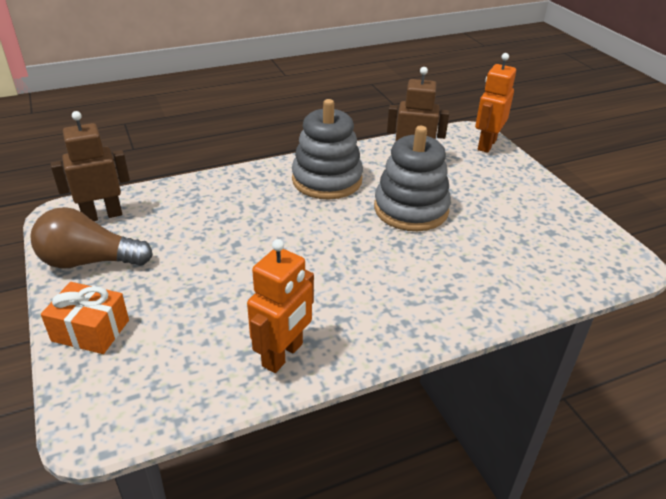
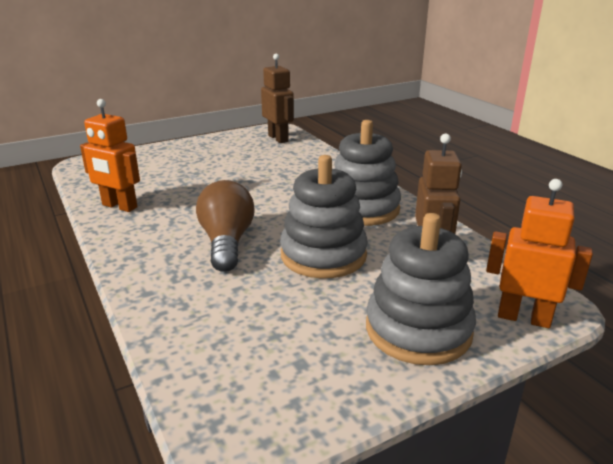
camera: 85 degrees right, 10 degrees down
(89, 261) = (226, 142): brown light bulb -> brown light bulb (227, 242)
(90, 330) = (159, 152): orange gift -> none
(506, 182) = (418, 330): none -> grey stacking toy

